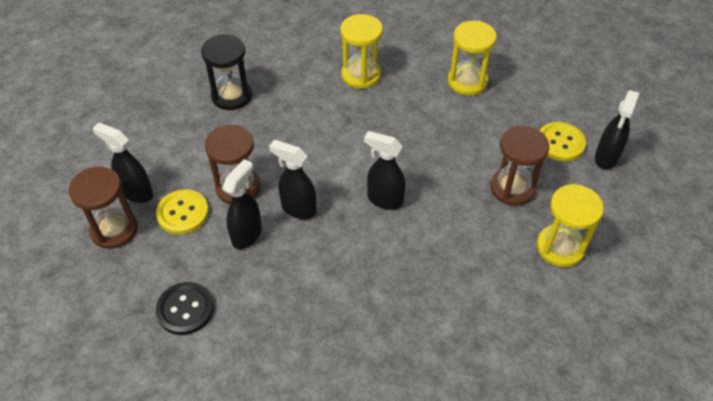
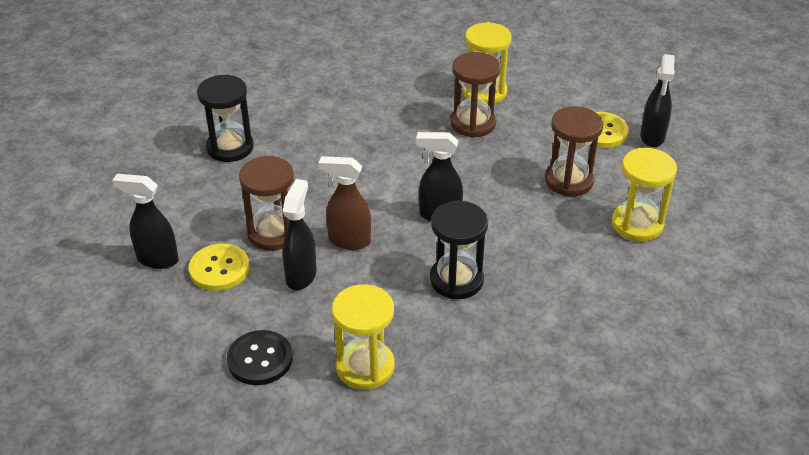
camera: 15 degrees left, 10 degrees down
(114, 229) = (145, 300): brown hourglass -> brown hourglass (473, 123)
(298, 209) = (349, 241): black spray bottle -> brown spray bottle
(361, 75) = (368, 104): yellow hourglass -> yellow hourglass (365, 367)
(377, 269) = (456, 280): none -> black hourglass

